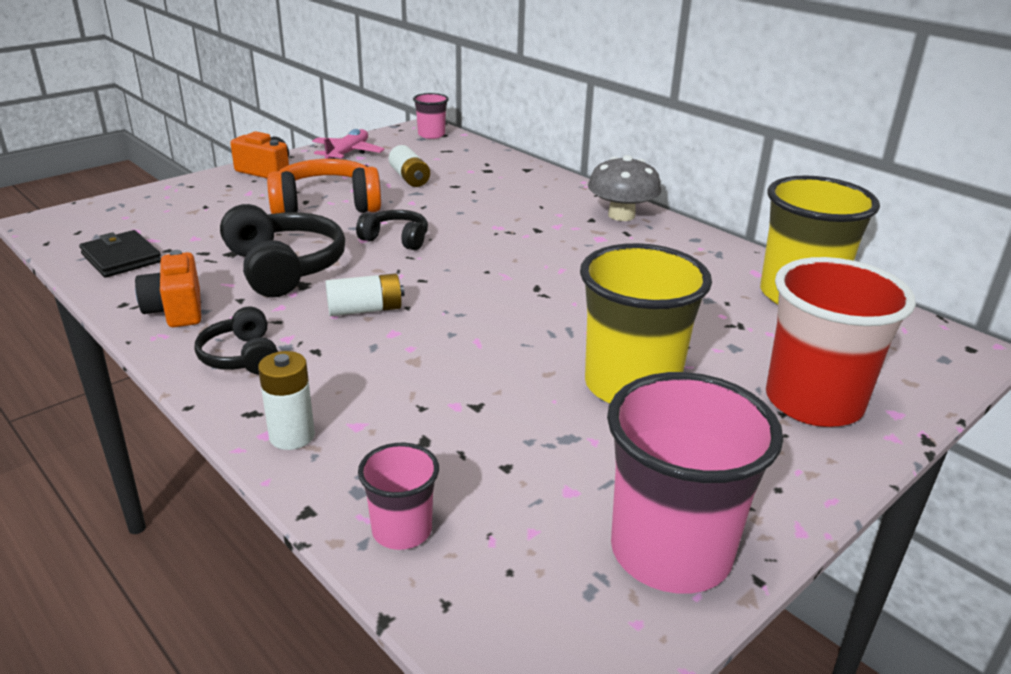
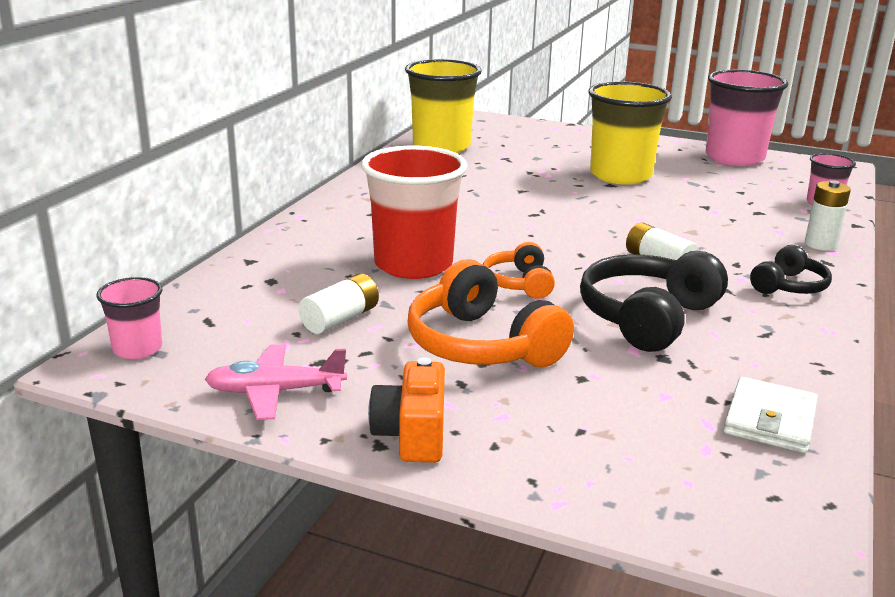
camera: 115 degrees left, 5 degrees down
(121, 258) = (769, 420): black wallet -> white wallet
(176, 310) = (788, 339): orange camera -> none
(396, 239) = (519, 283): black headphones -> orange headphones
(621, 215) = (349, 204): grey mushroom -> none
(813, 402) = (570, 141): red cup -> red cup (413, 264)

